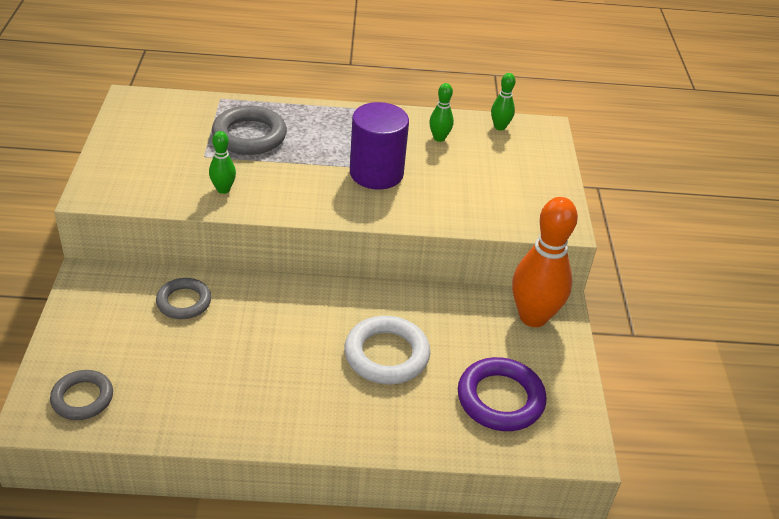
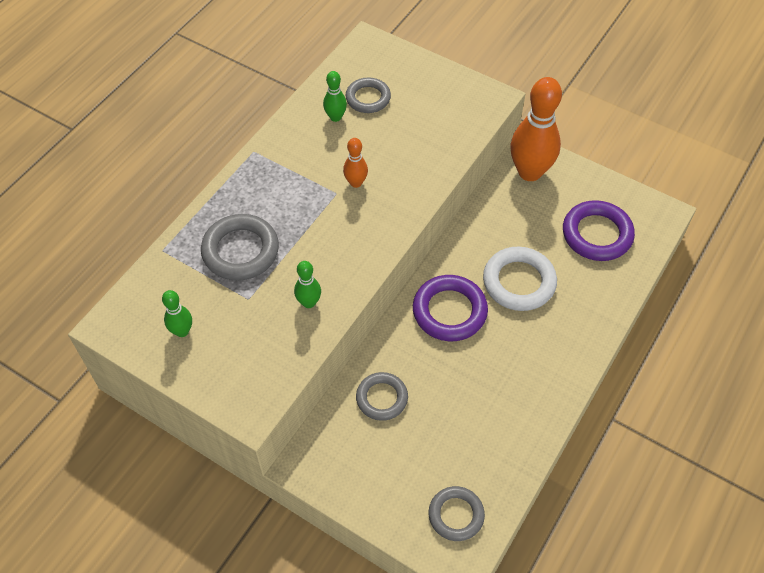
camera: 55 degrees left, 15 degrees up
(312, 315) = (449, 311): none -> purple ring
(376, 173) = (356, 183): purple cylinder -> orange bowling pin
(480, 149) = (368, 98): none -> grey ring
(499, 127) = (347, 70): green bowling pin -> green bowling pin (182, 331)

